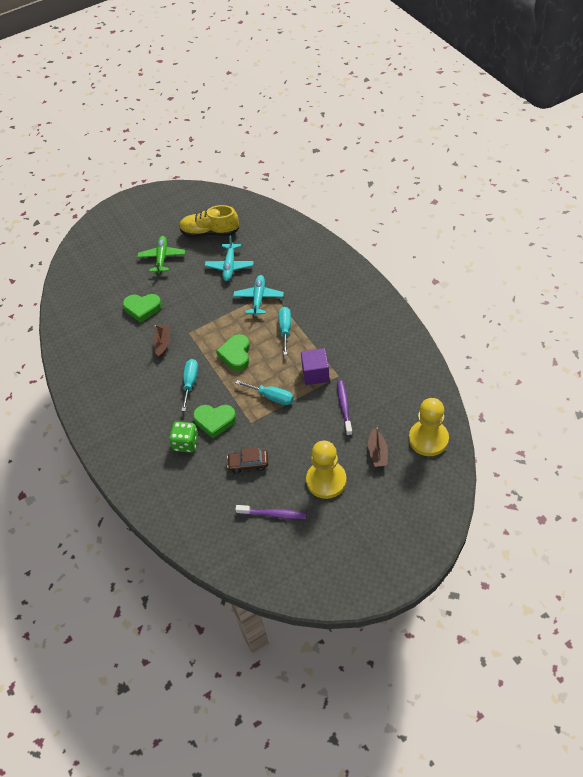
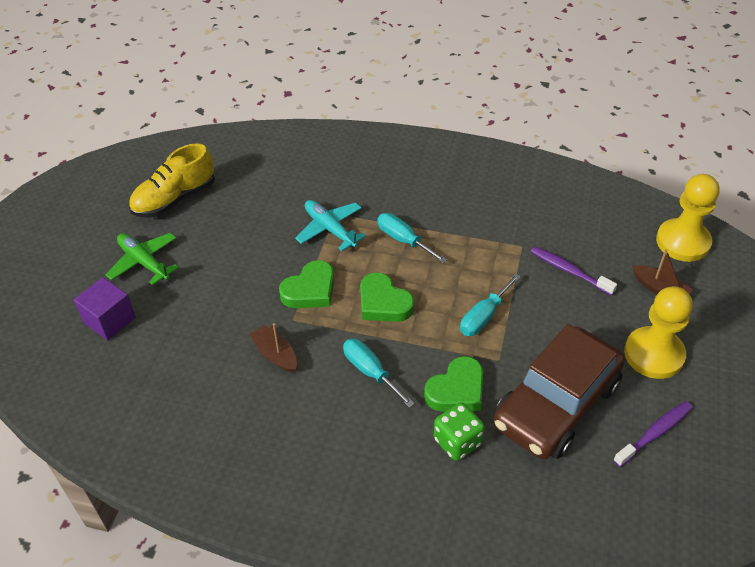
camera: 50 degrees left, 5 degrees down
(142, 308) = (193, 334): green heart -> green heart (310, 290)
(230, 266) = (249, 218): turquoise plane -> none
(248, 463) = (556, 404): brown car -> brown car, size x2.35
(271, 397) = (484, 316): turquoise screwdriver -> turquoise screwdriver turned 150 degrees clockwise
(315, 374) = (496, 260): purple cube -> purple cube (109, 320)

